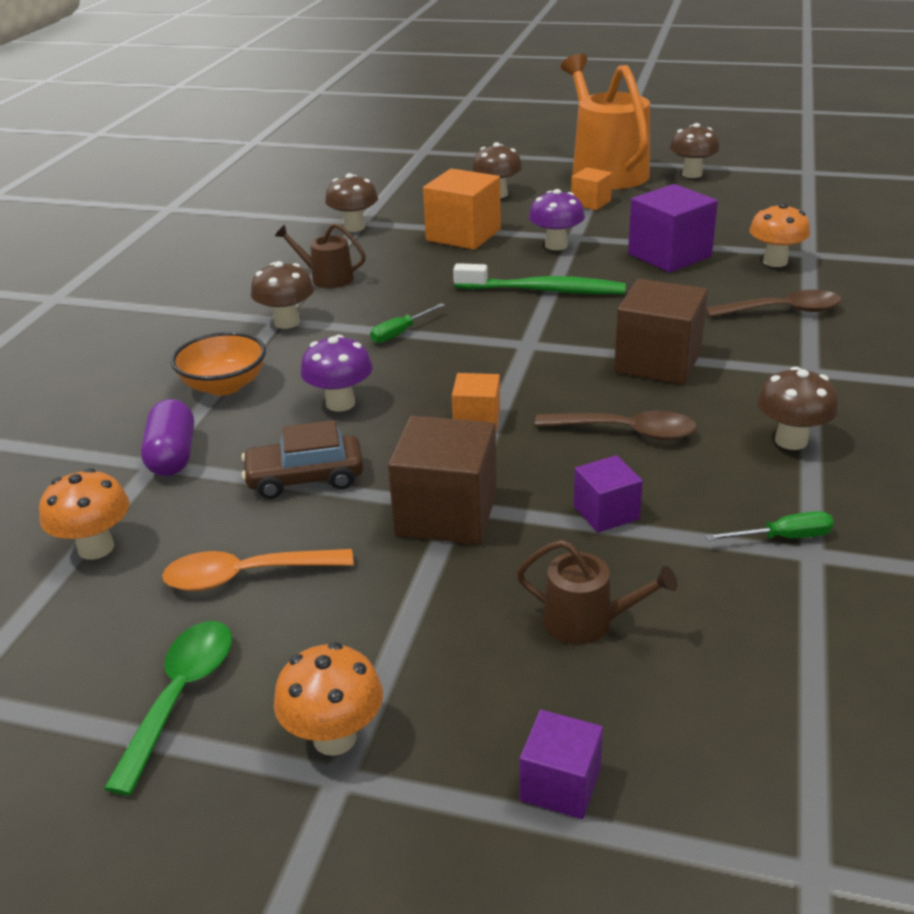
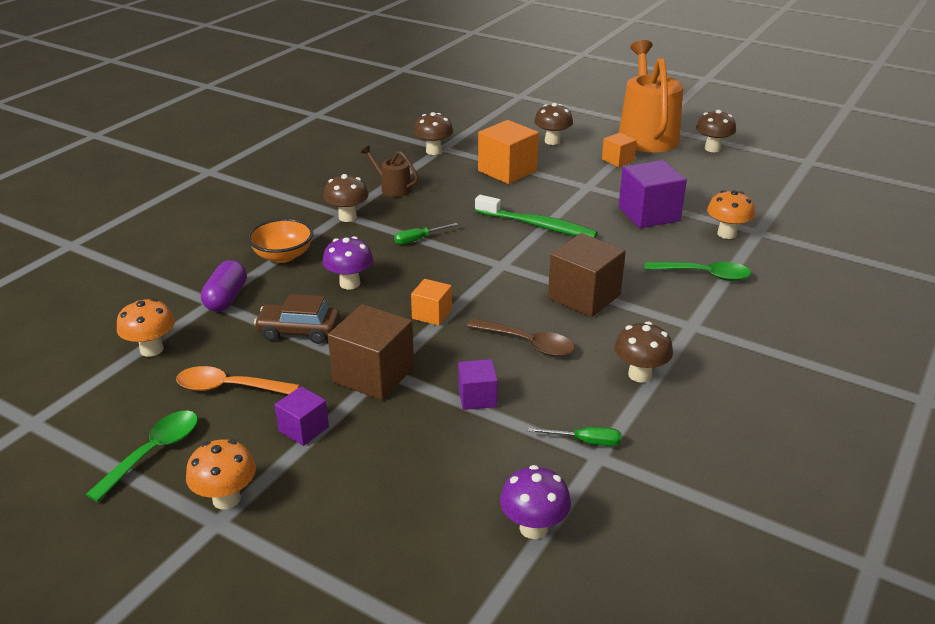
camera: 15 degrees right, 0 degrees up
(556, 245) = (569, 191): purple mushroom -> purple mushroom (533, 528)
(560, 784) = (340, 560): purple cube -> purple cube (304, 429)
(587, 621) = (419, 466): brown watering can -> none
(782, 311) = (704, 275): brown spoon -> green spoon

